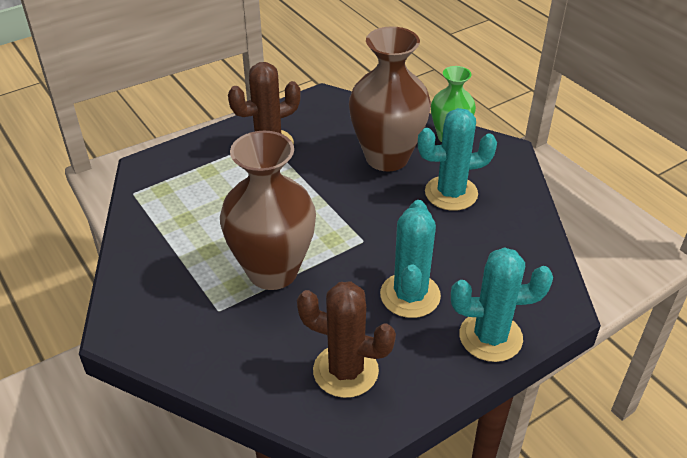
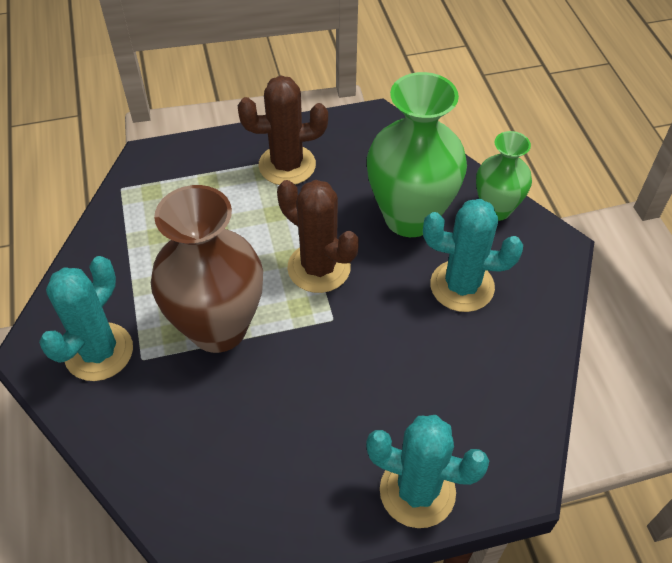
camera: 20 degrees right, 10 degrees up
(345, 371) = (237, 479): brown cactus -> brown cactus (319, 268)
(387, 157) = (410, 217): brown vase -> green vase
(410, 295) = (351, 406): turquoise cactus -> turquoise cactus (99, 352)

